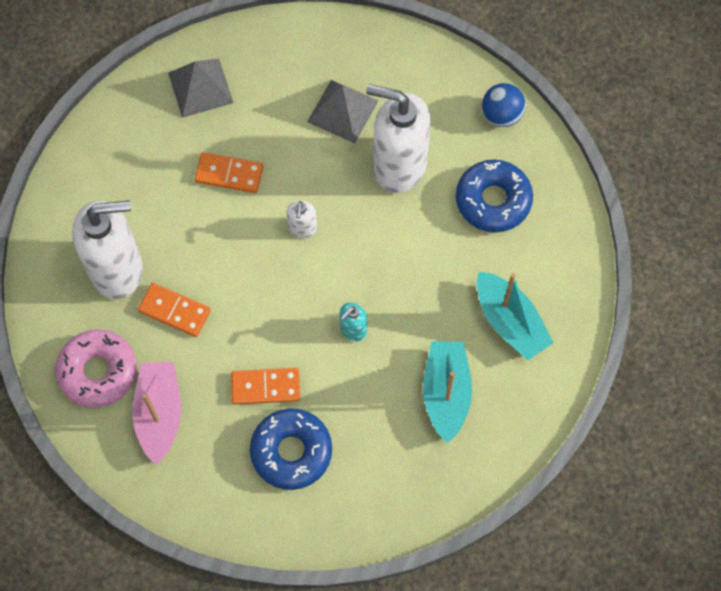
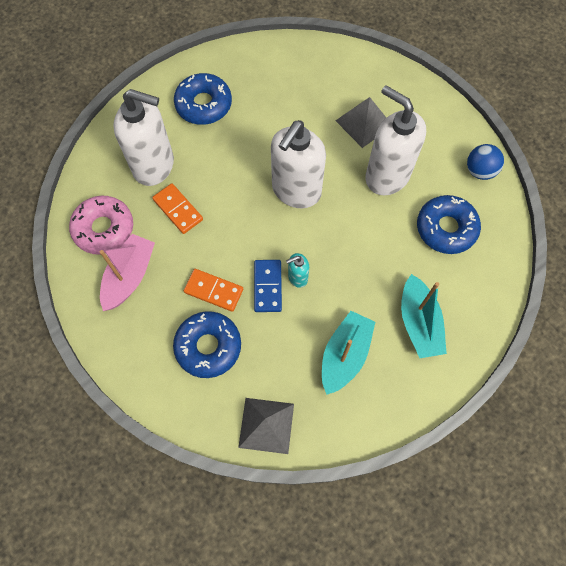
camera: 25 degrees right, 0 degrees up
(137, 167) = (203, 104): none -> blue donut
(200, 87) = (273, 70): grey pyramid -> grey pyramid (266, 425)
(229, 174) = (263, 133): orange domino -> none
(302, 228) = (296, 191): white soap dispenser -> white soap dispenser, size x2.29
(324, 355) = (268, 286): none -> blue domino

